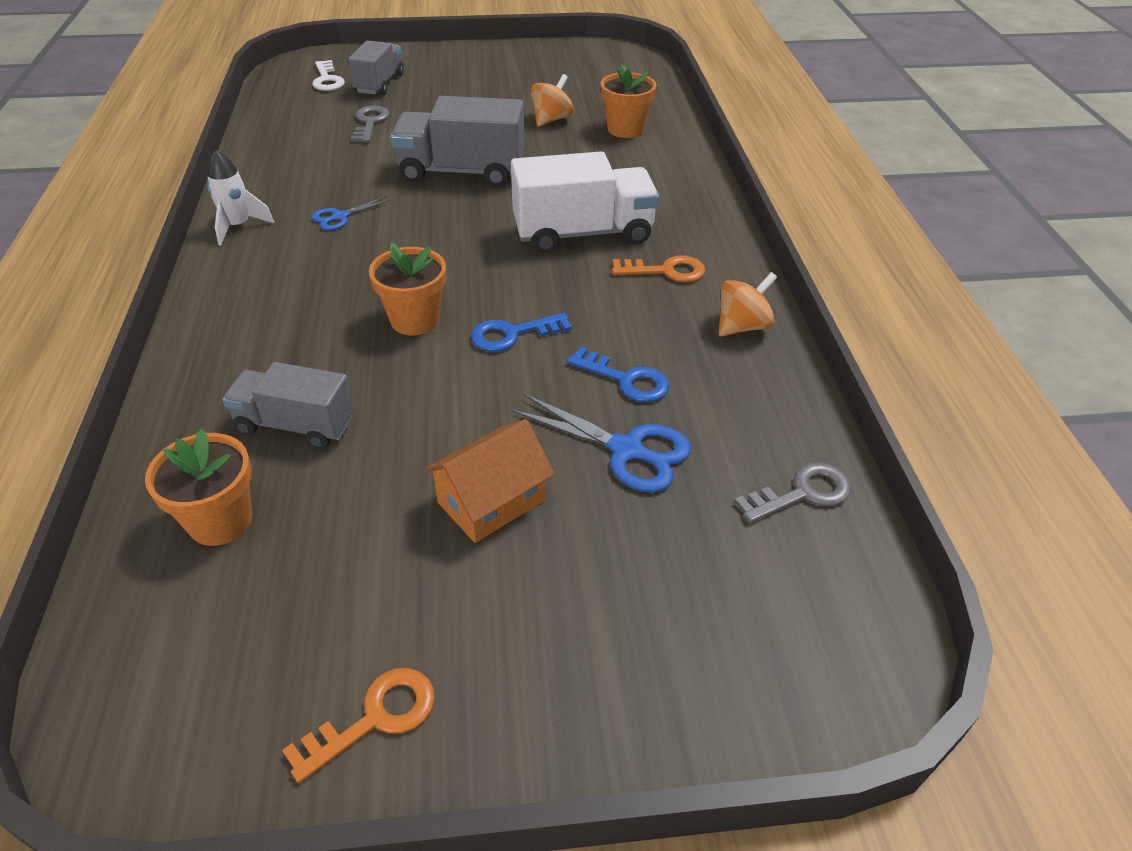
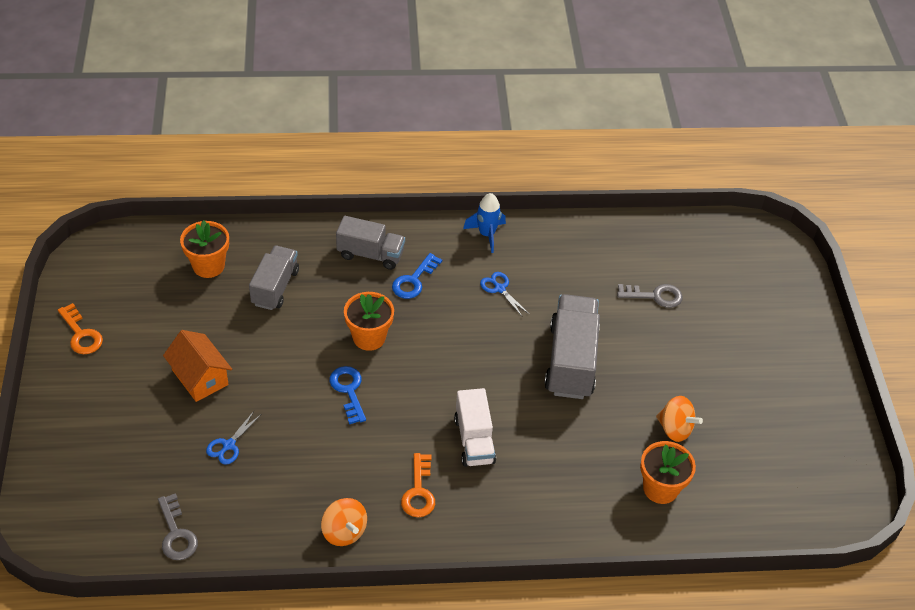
camera: 90 degrees right, 5 degrees up
(238, 226) = (486, 234): white rocket -> blue rocket
(327, 80) = (737, 260): white key -> none
(379, 84) = (734, 298): grey truck -> grey truck (370, 254)
(583, 233) = (474, 440): white truck -> white truck, size x0.65
(626, 379) = (294, 451): blue key -> blue key (414, 280)
(626, 450) = (229, 445): blue scissors -> blue scissors, size x0.59

